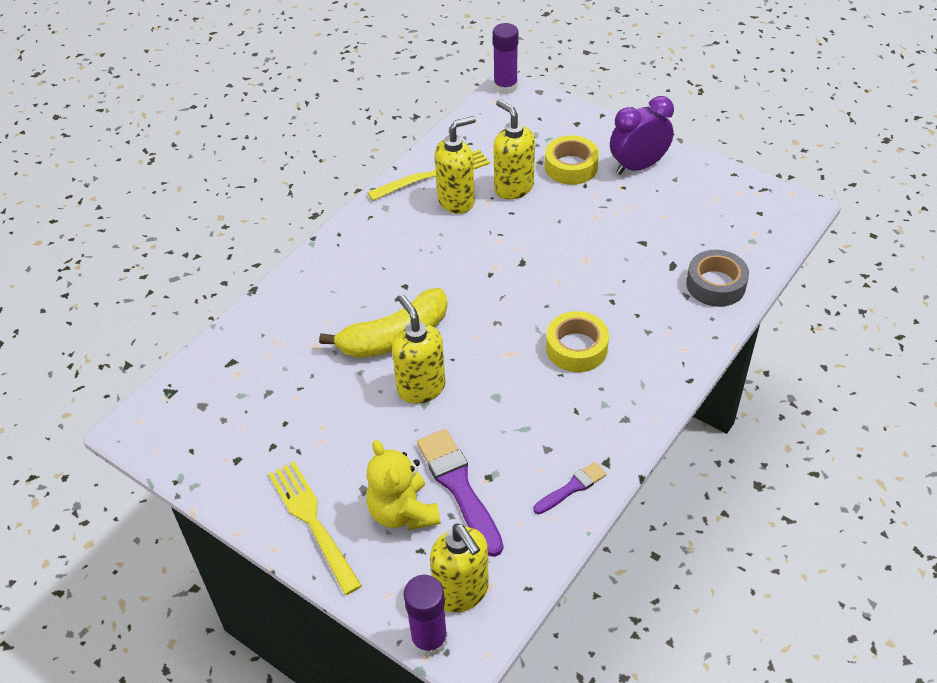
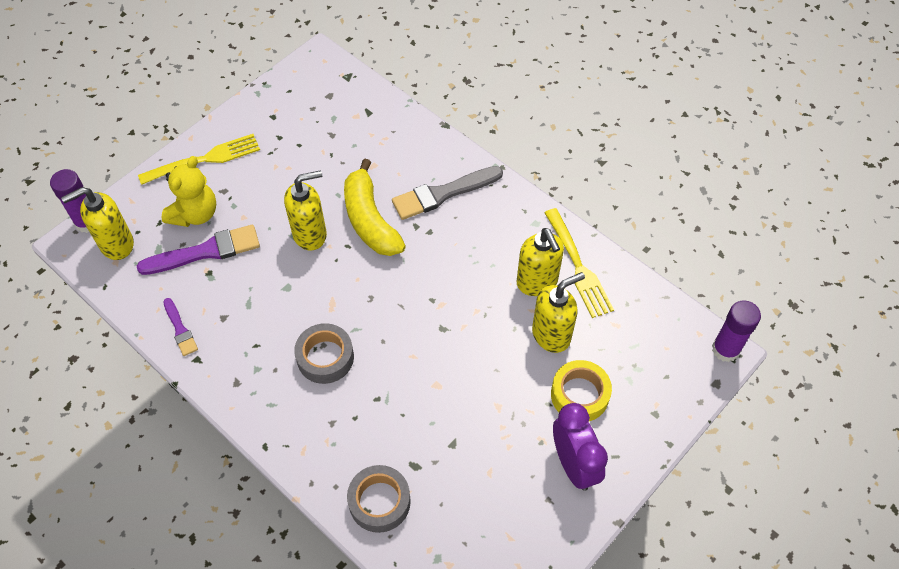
camera: 95 degrees right, 10 degrees up
(353, 280) = (443, 194): none -> grey brush
(403, 512) = (195, 214): yellow teddy bear -> yellow teddy bear turned 135 degrees clockwise
(576, 348) = (325, 357): yellow tape -> grey tape

